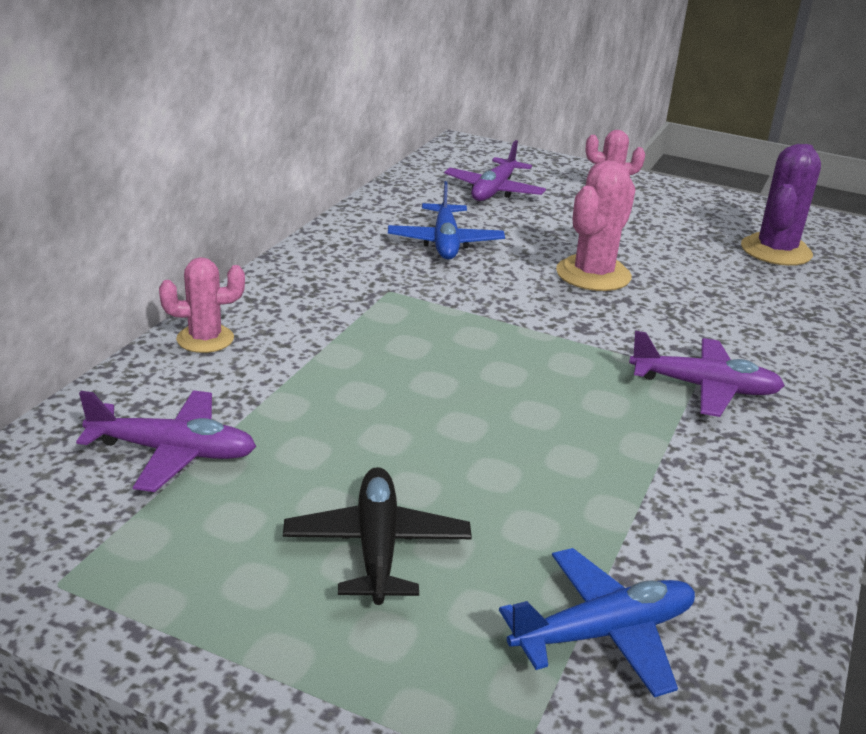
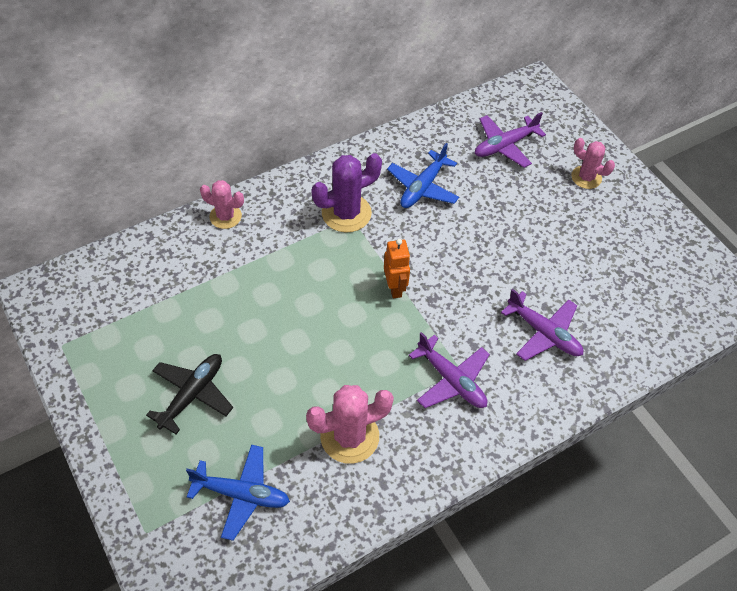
camera: 35 degrees right, 25 degrees up
(173, 452) = (154, 291): purple plane -> purple plane (544, 333)
(526, 332) = (395, 288): none -> orange robot
(593, 274) = (486, 256): pink cactus -> pink cactus (349, 436)
(776, 251) = (640, 288): purple cactus -> purple cactus (346, 213)

